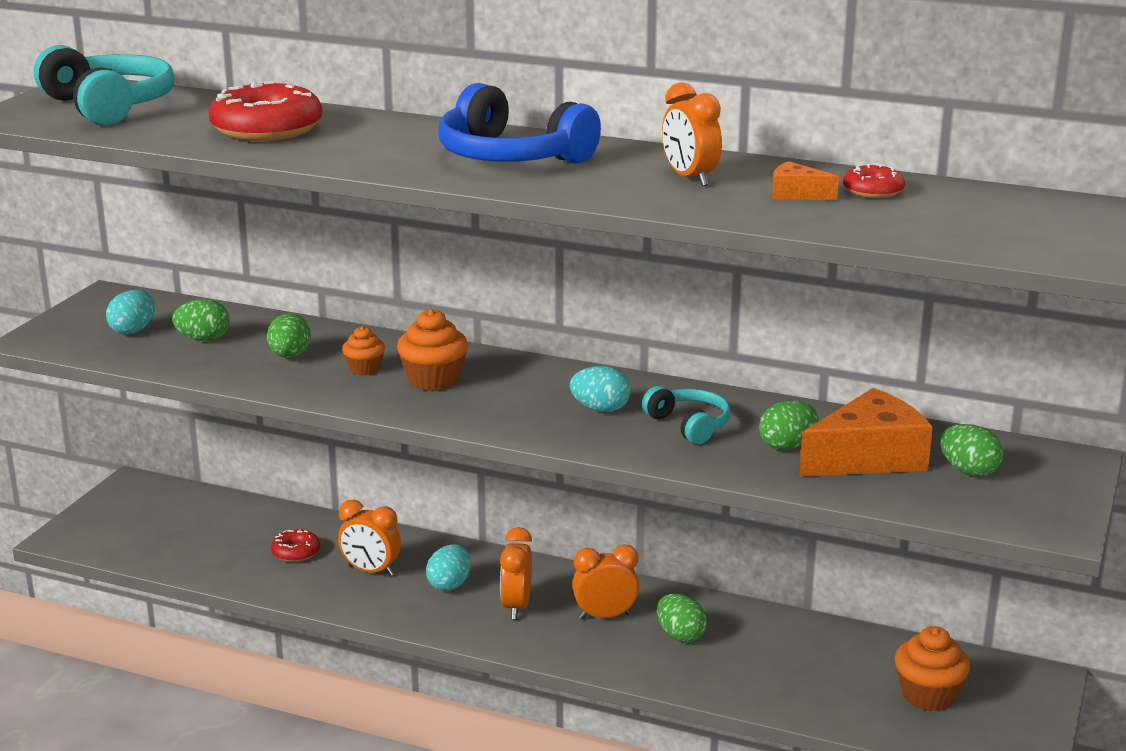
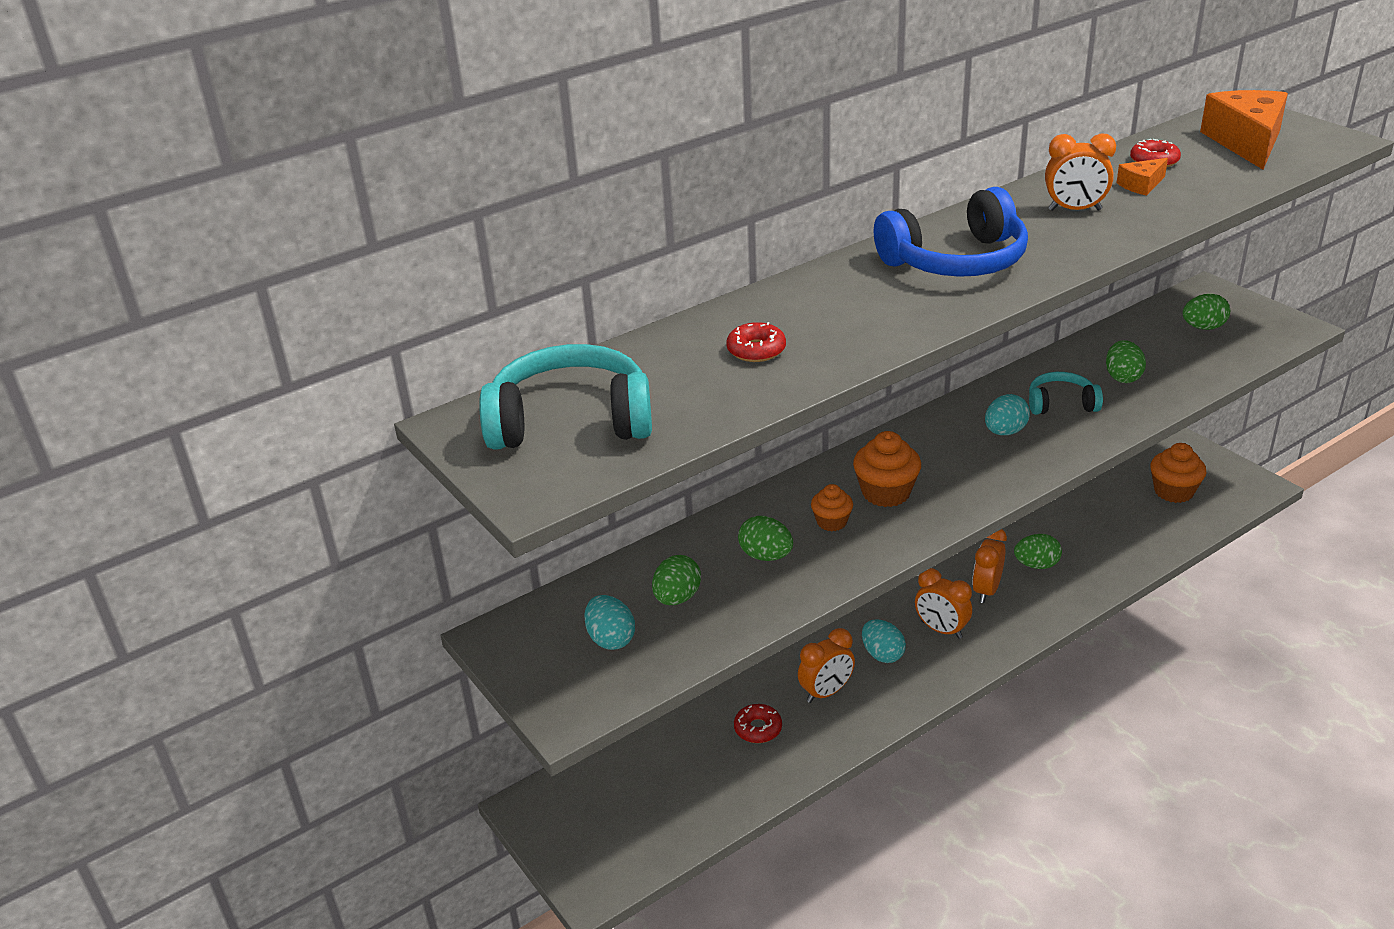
camera: 55 degrees left, 10 degrees up
(267, 129) = (756, 350): red donut -> red donut, size x0.49
(868, 457) = (1160, 354): orange cheese -> orange cheese (1246, 142)

